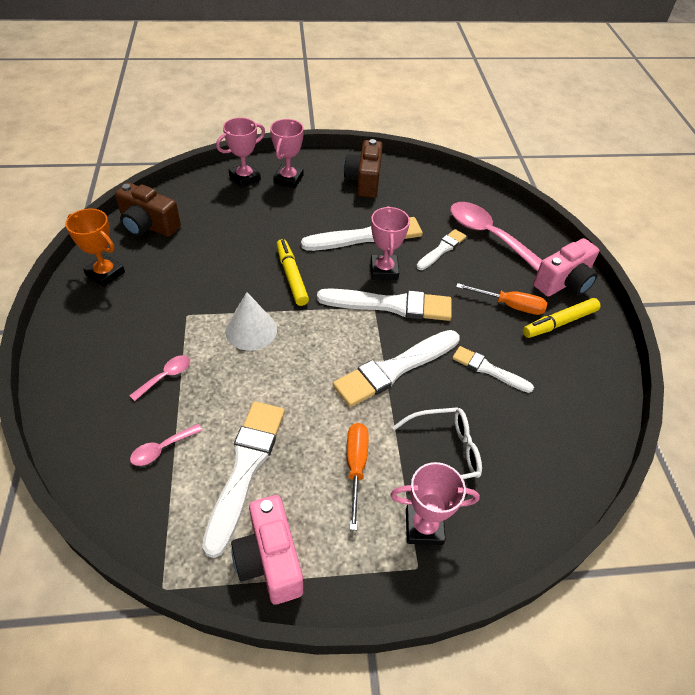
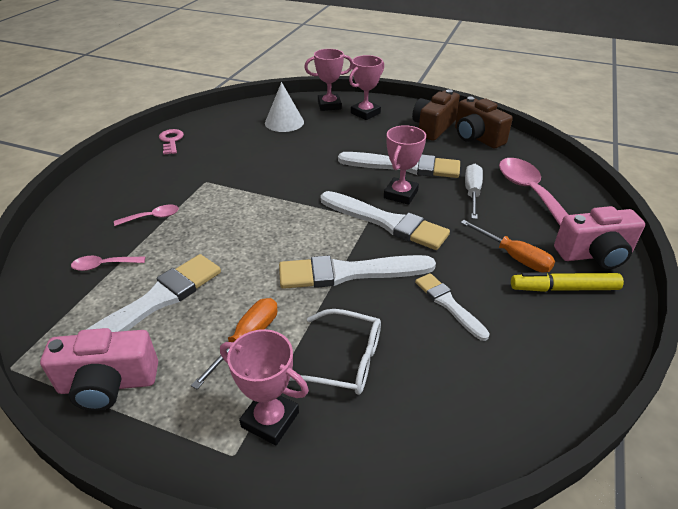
camera: 30 degrees right, 10 degrees down
(105, 274) = (171, 141): orange trophy -> pink key
(148, 225) = (229, 119): brown camera -> brown camera (477, 137)
(251, 330) = (246, 205): white cone -> white cone (284, 122)
(270, 560) = (108, 384): pink camera -> pink camera turned 105 degrees counterclockwise
(291, 276) = (312, 178): yellow marker -> none
(442, 249) = (472, 193): white brush -> white screwdriver

